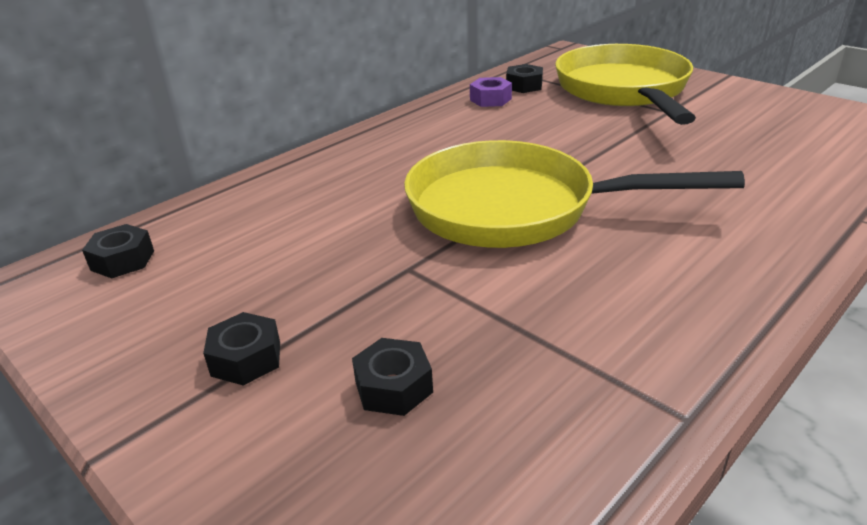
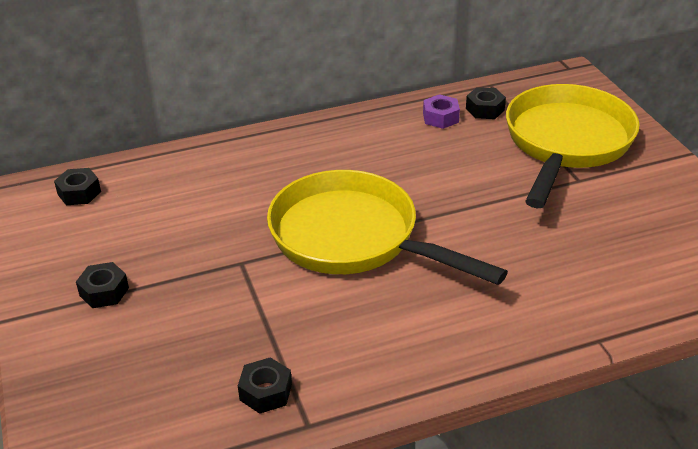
camera: 25 degrees right, 5 degrees up
(393, 387) = (167, 341): black nut -> black nut (265, 392)

